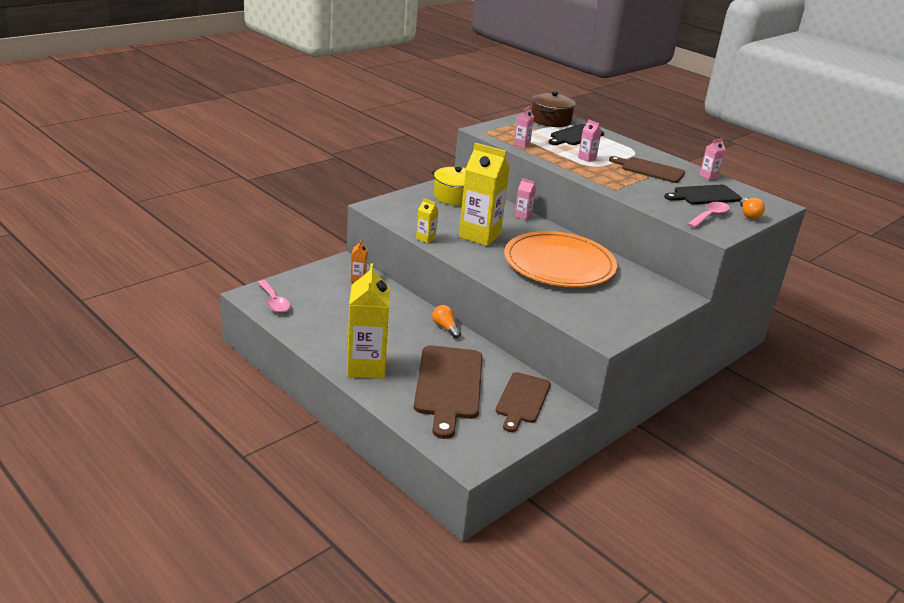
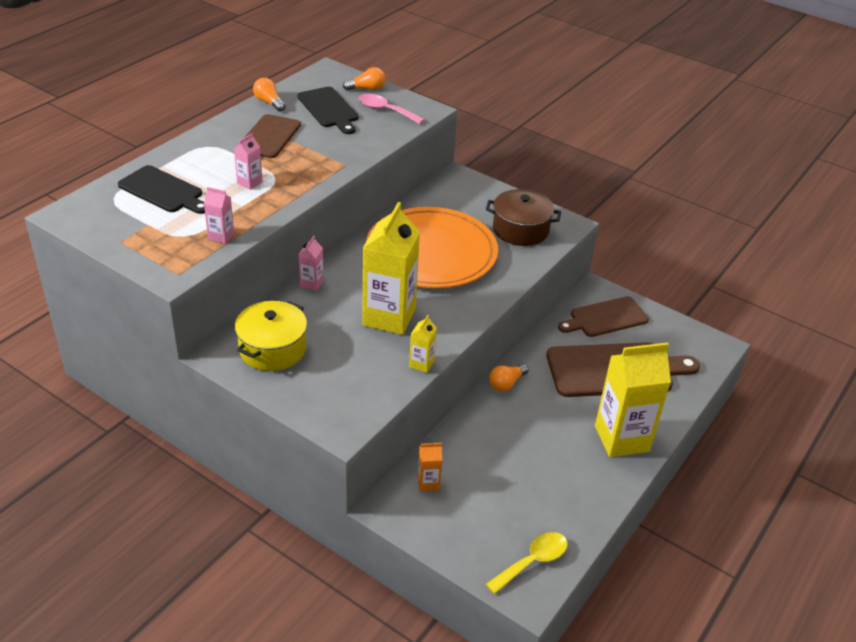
camera: 100 degrees left, 10 degrees up
(274, 302) = (532, 561): pink spoon -> yellow spoon
(522, 400) = (605, 318): brown cutting board -> brown cutting board turned 150 degrees clockwise
(550, 120) = (101, 212): brown pot -> brown pot (520, 230)
(708, 176) = (269, 102): pink carton -> orange light bulb

